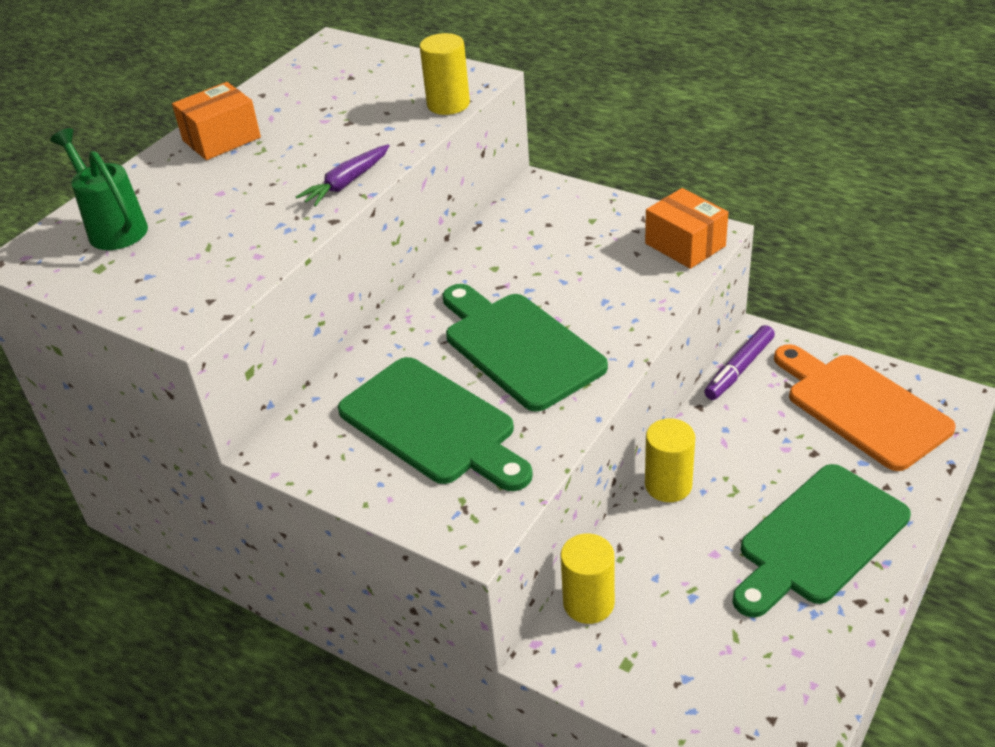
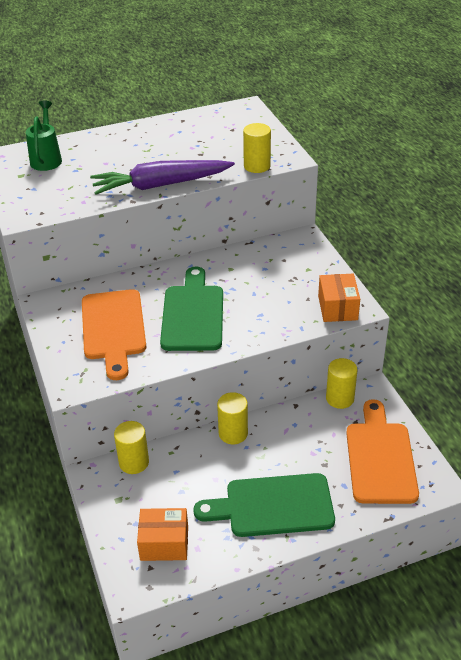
camera: 35 degrees right, 0 degrees up
(221, 139) = (138, 136): orange box -> orange box (164, 543)
(346, 183) = (160, 185): purple carrot -> purple carrot, size x2.03
(432, 425) = (113, 328): green cutting board -> orange cutting board
(739, 369) = (340, 398): purple marker -> yellow cylinder

